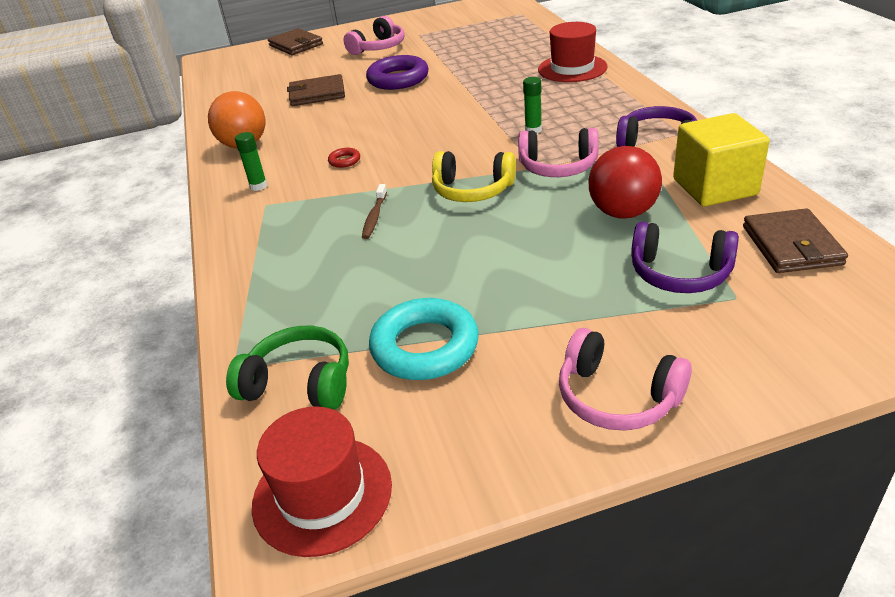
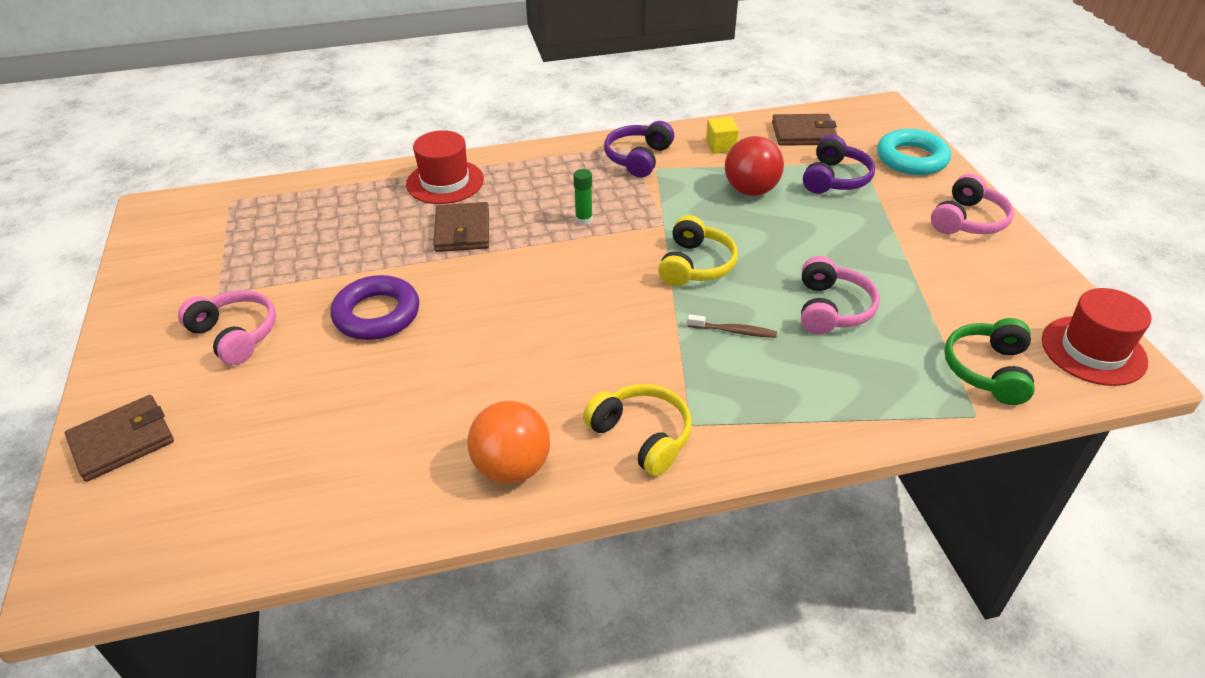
camera: 90 degrees left, 5 degrees up
(258, 186) = (642, 436): green glue stick -> yellow headphones
(317, 94) = (374, 397): brown wallet -> brown wallet (462, 231)
(344, 161) = (600, 358): red ring -> none
(425, 347) = (932, 300): turquoise ring -> turquoise ring (911, 158)
(558, 167) = (665, 213): pink headphones -> pink headphones (831, 309)
(714, 187) = (721, 146): yellow cube -> yellow cube, size x0.52

